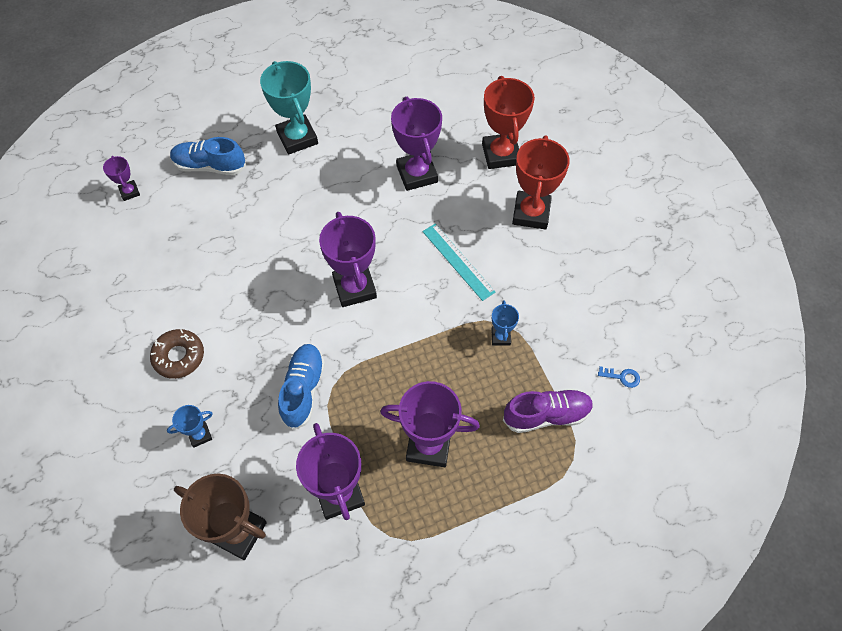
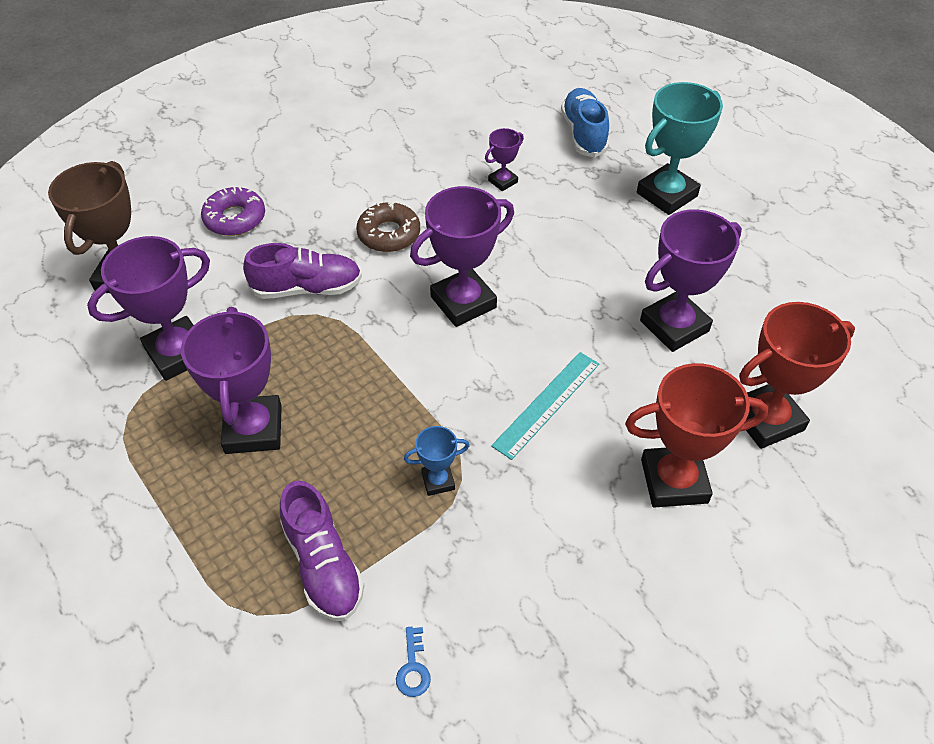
camera: 75 degrees right, 10 degrees down
(129, 192) = (518, 86): purple trophy -> purple trophy (503, 181)
(179, 356) = (325, 177): brown donut -> brown donut (389, 234)
(200, 435) = (235, 218): blue trophy -> purple donut
(303, 390) = (307, 288): blue shoe -> purple shoe

